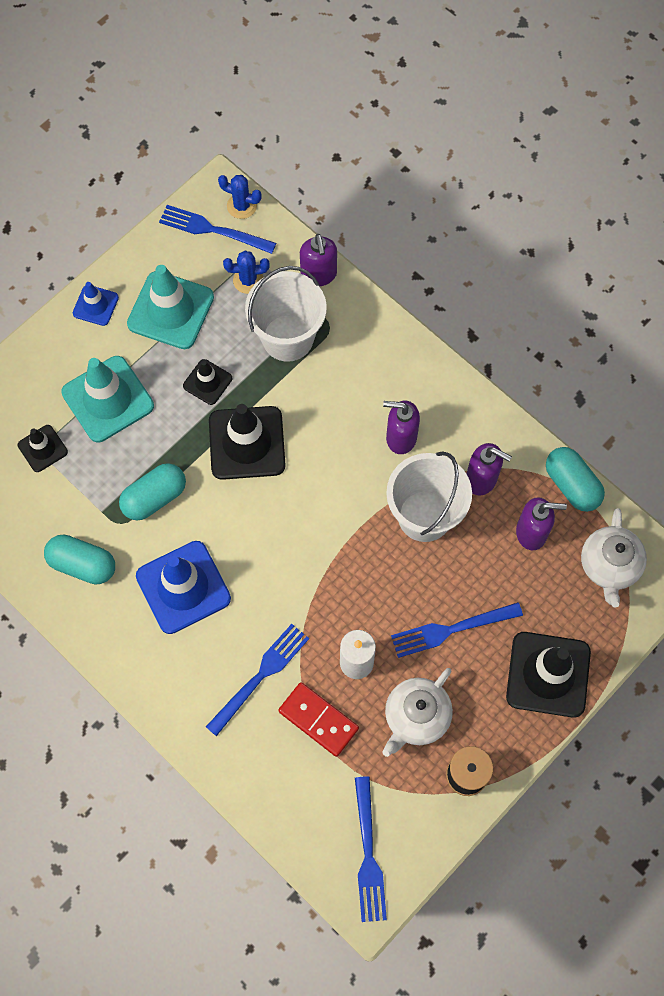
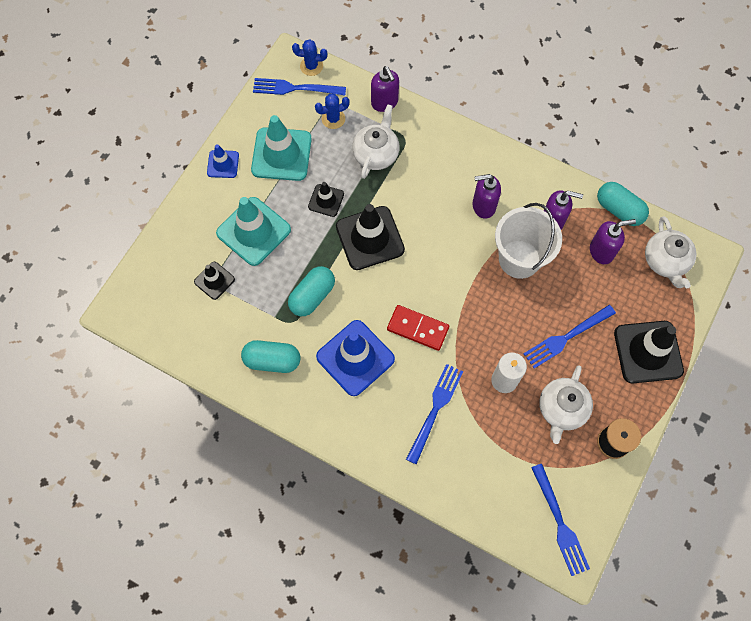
camera: 15 degrees left, 0 degrees up
(287, 338) = (376, 154): white bucket -> white teapot
(318, 720) = (489, 431): red domino -> red domino (418, 328)

